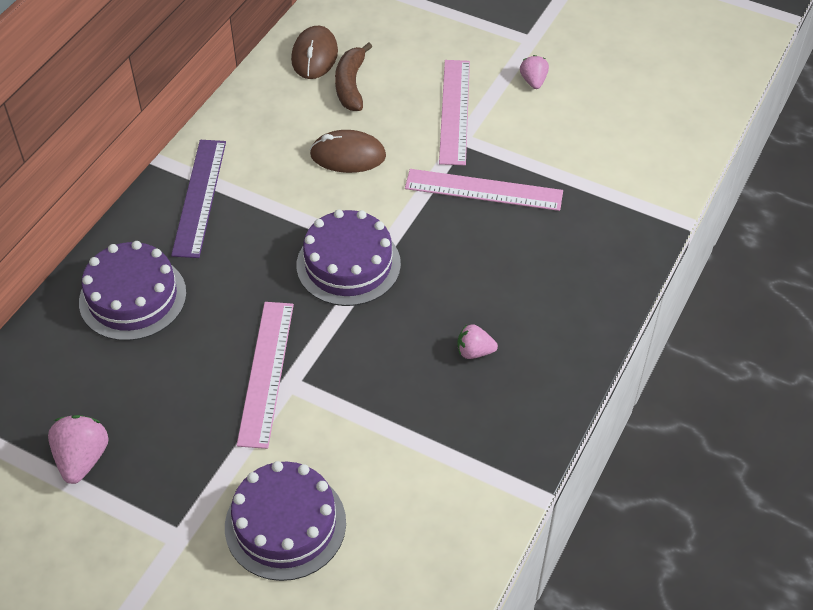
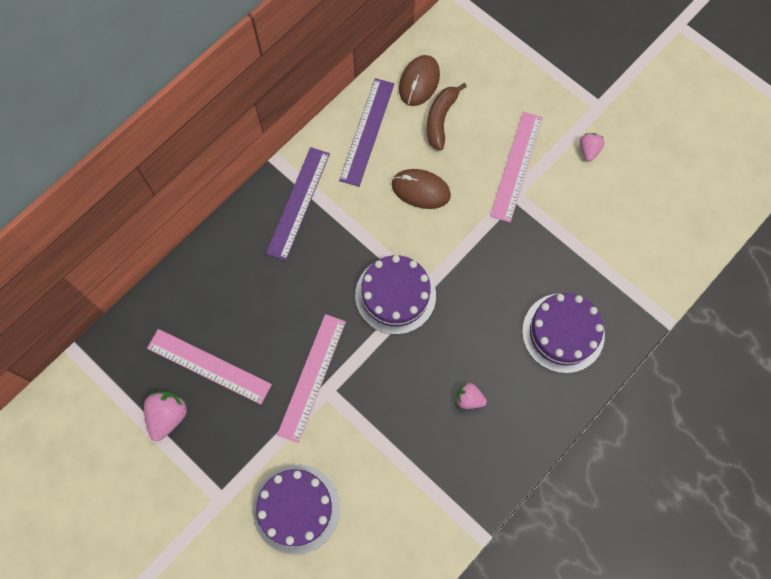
camera: 15 degrees right, 20 degrees up
(132, 297) = (230, 284): purple cake -> purple cake (563, 332)
(265, 112) = (367, 131): none -> purple ruler
(483, 190) = (517, 250): pink ruler -> pink ruler (209, 366)

